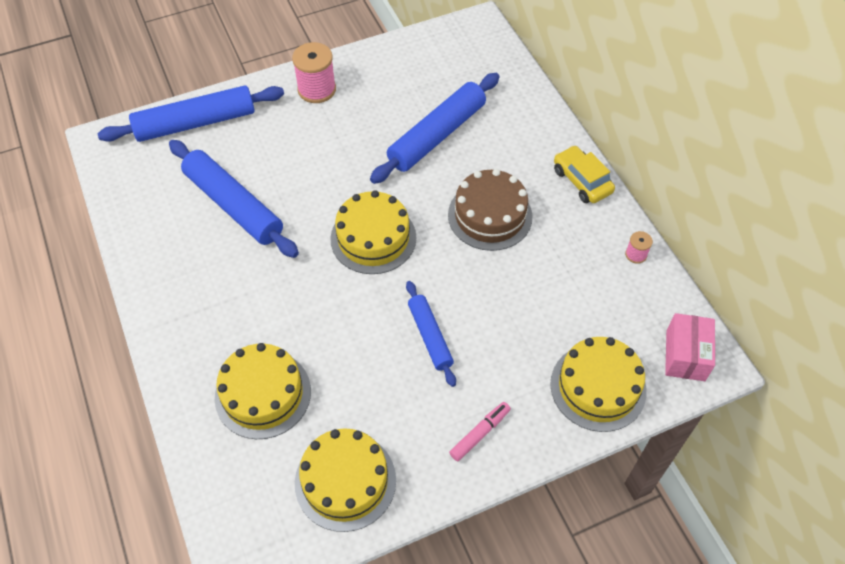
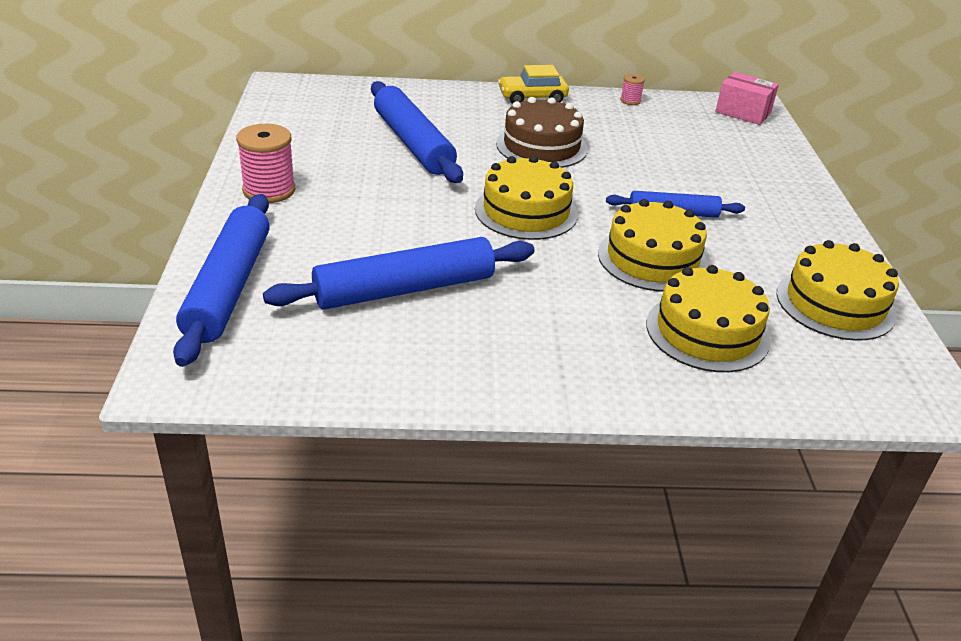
camera: 70 degrees left, 20 degrees down
(480, 433) = (795, 217): pink marker -> none
(598, 387) = (762, 153): yellow cake -> yellow cake (652, 259)

